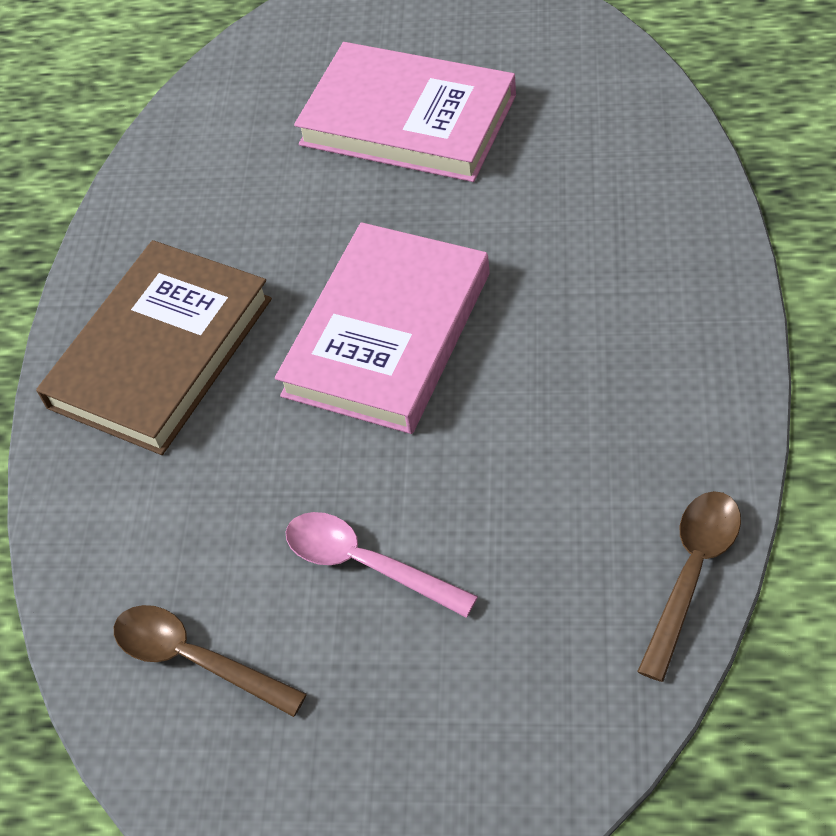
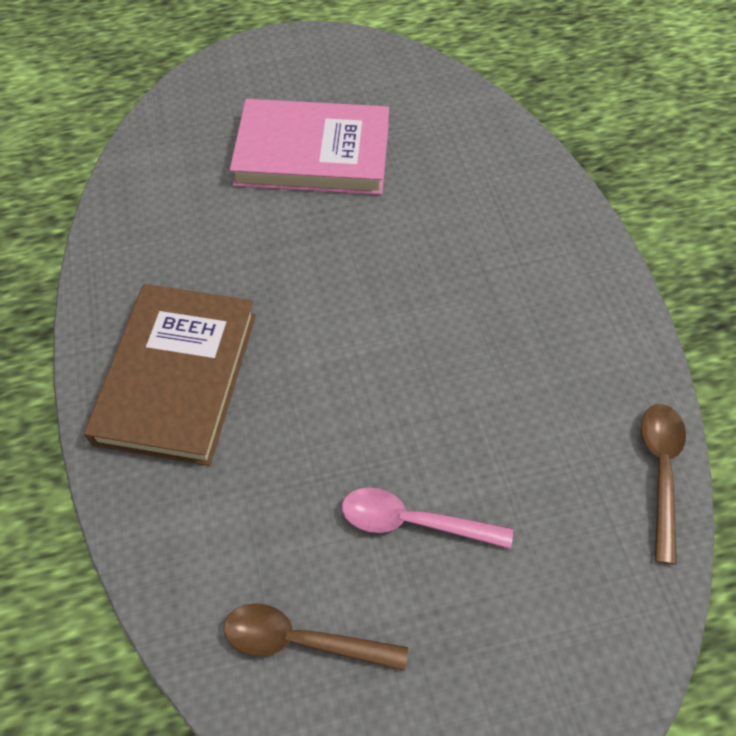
camera: 25 degrees left, 5 degrees up
(388, 334) = (360, 326): pink book -> none

